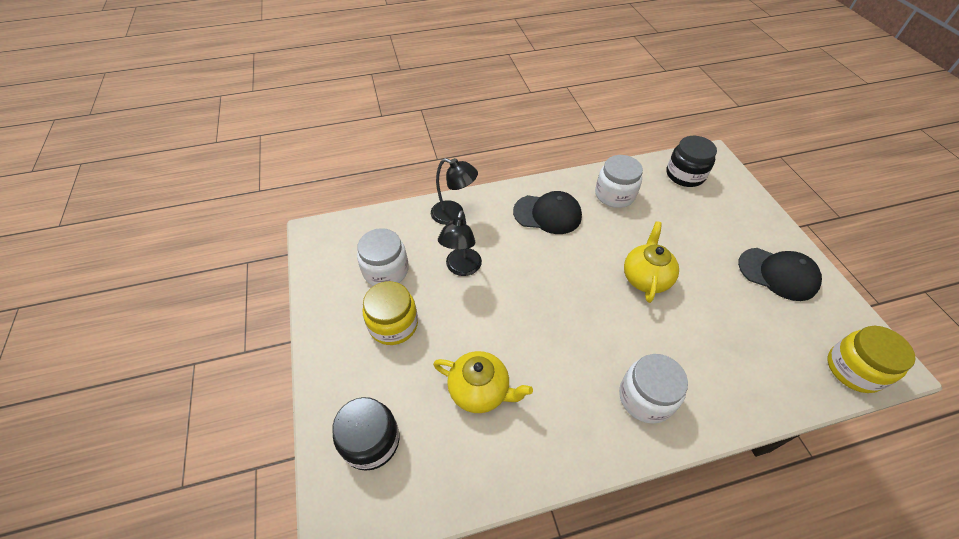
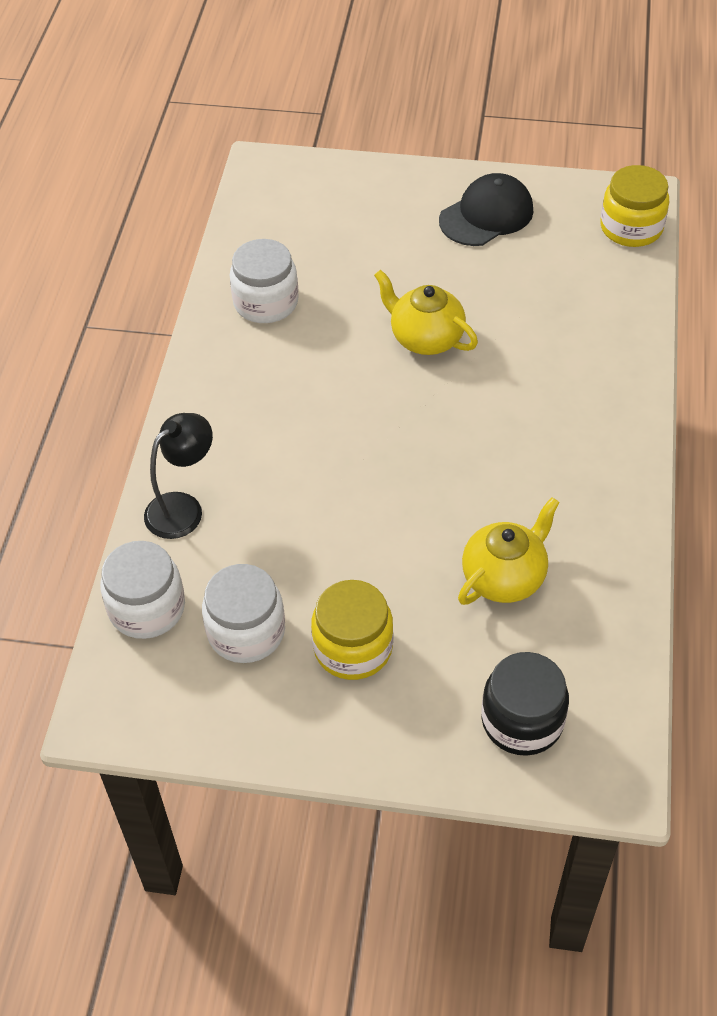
camera: 65 degrees left, 0 degrees up
(461, 268) = (296, 533): black lamp -> none
(547, 214) = (255, 393): black cap -> none
(645, 397) = (585, 417): white jar -> white jar (147, 608)
(685, 175) = (278, 211): black jar -> none

